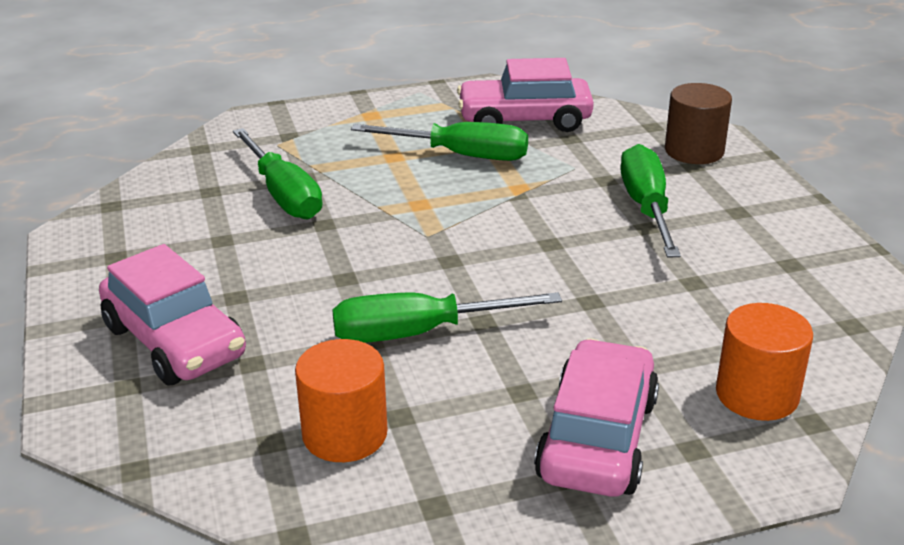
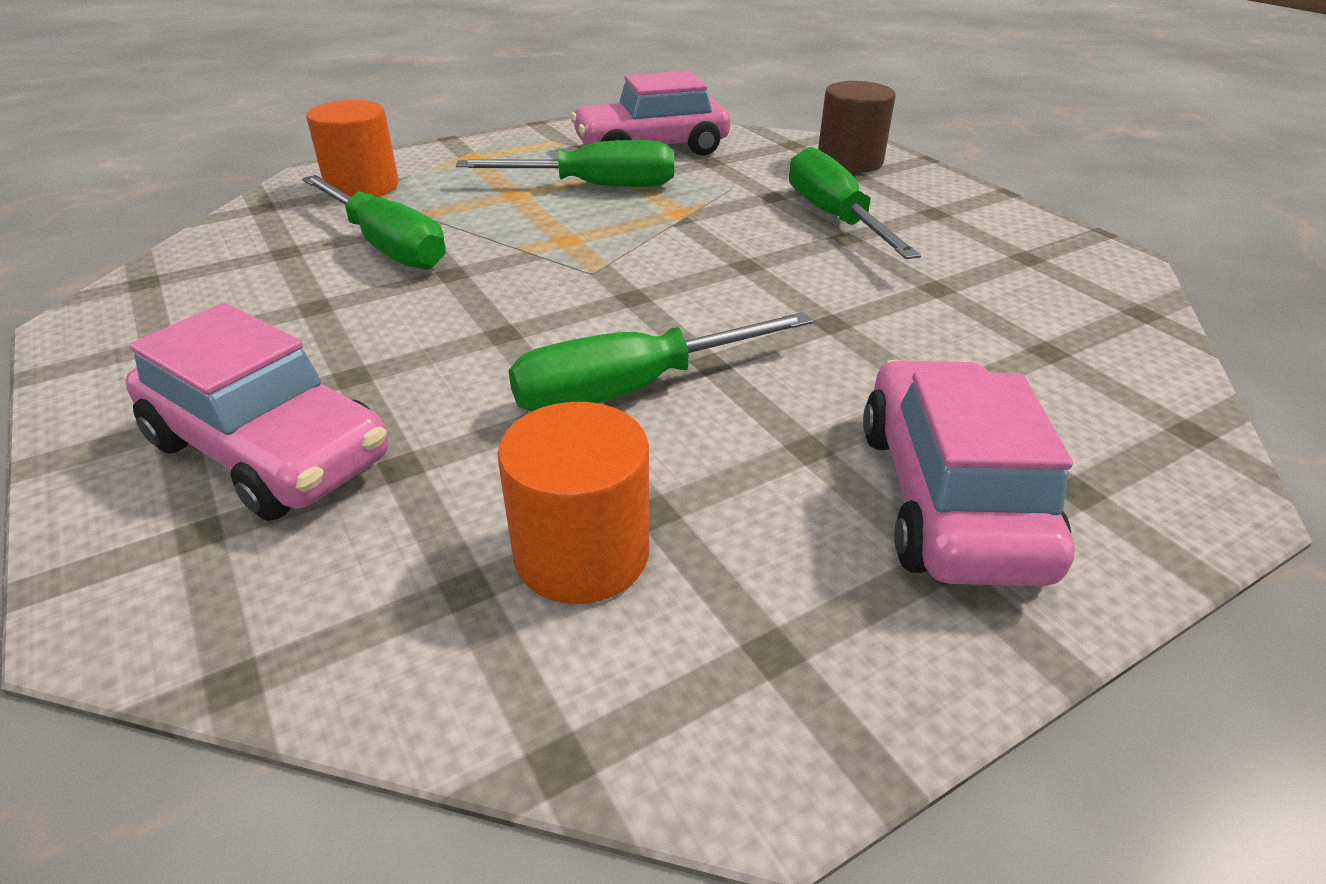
camera: 15 degrees left, 5 degrees up
(757, 395) = (1103, 406): orange cylinder -> orange cylinder (362, 187)

